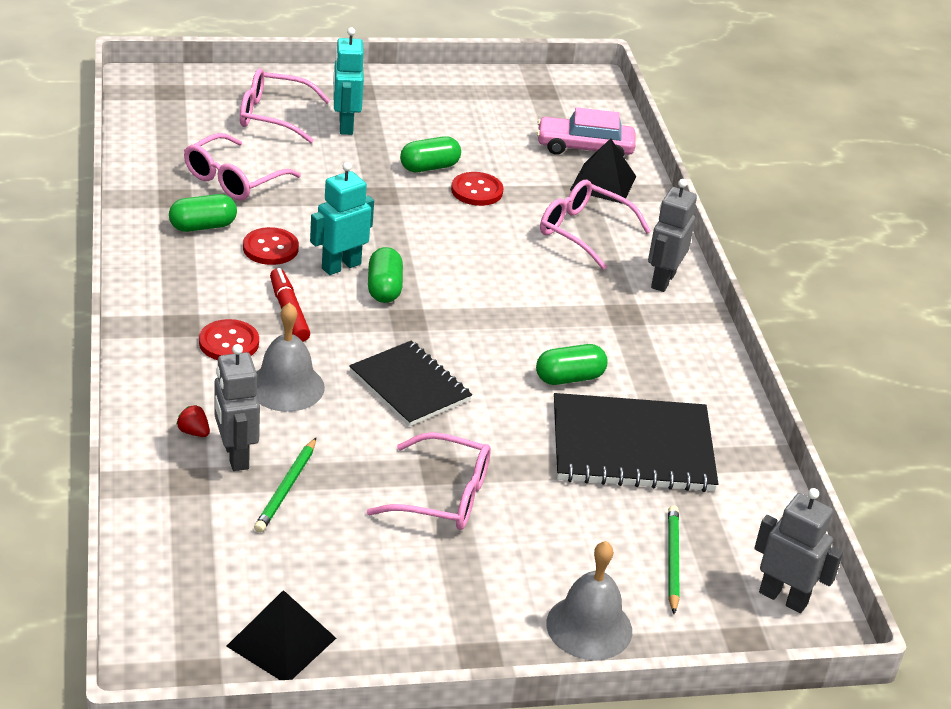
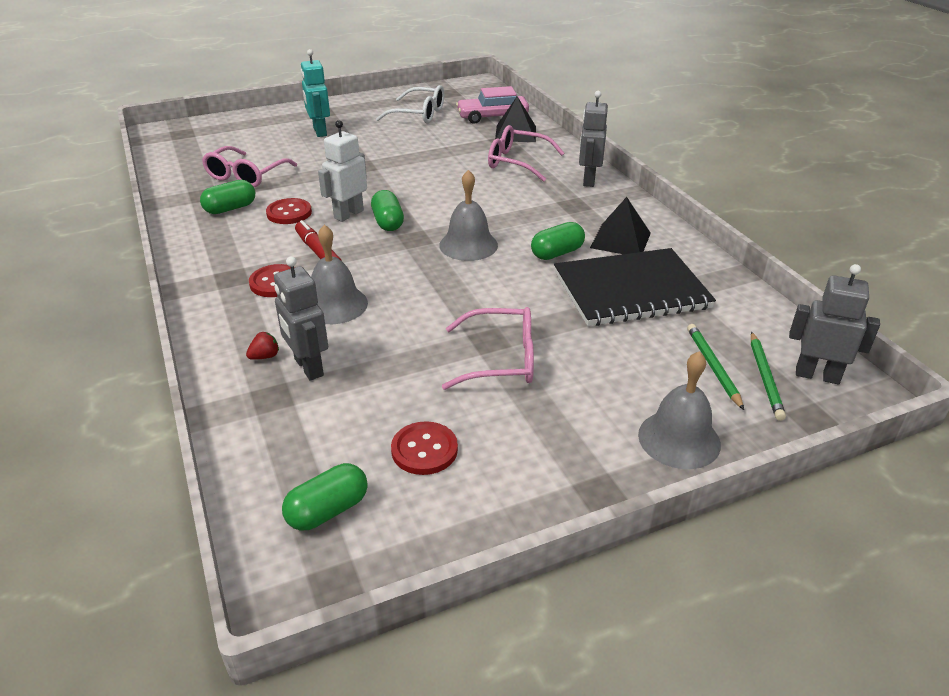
camera: 10 degrees left, 0 degrees up
(194, 432) = (265, 356): red strawberry -> red strawberry turned 120 degrees clockwise
(273, 116) = (264, 135): pink glasses -> none
(281, 642) = (407, 527): black pyramid -> black pyramid (620, 240)
(286, 488) = (363, 384): green pencil -> green pencil (765, 377)
(341, 266) = (348, 214): turquoise robot -> white robot
(410, 386) = (436, 283): black notebook -> none
(429, 167) = (390, 145): green capsule -> green capsule (328, 510)
(468, 342) = (468, 245): none -> grey bell
(477, 191) = (430, 152): red button -> red button (424, 450)
(486, 122) = (419, 114): none -> white glasses

